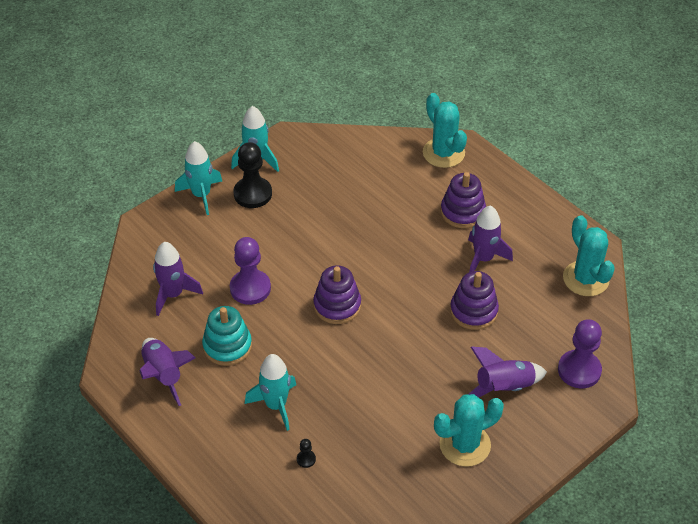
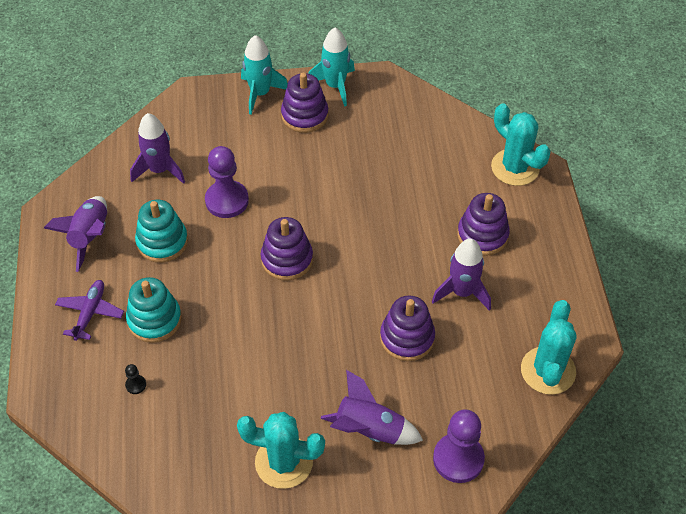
camera: 35 degrees right, 5 degrees up
(219, 430) = (90, 313): none -> purple plane
(252, 194) = (304, 115): black pawn -> purple stacking toy
(276, 405) = (154, 320): turquoise rocket -> turquoise stacking toy
(443, 153) = (515, 167): turquoise cactus -> turquoise cactus turned 45 degrees counterclockwise

